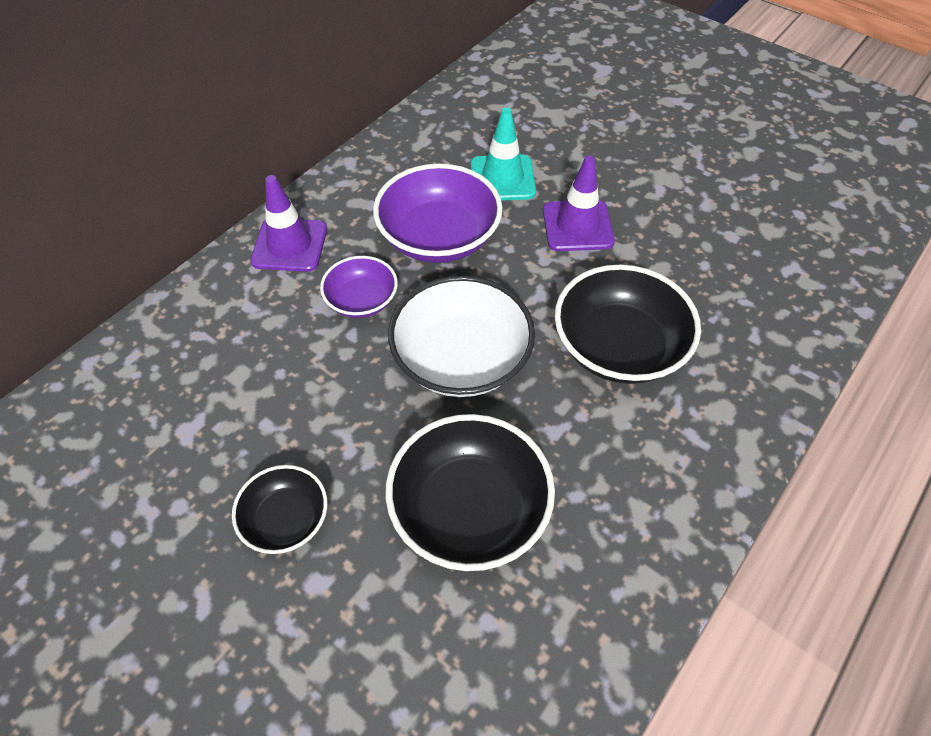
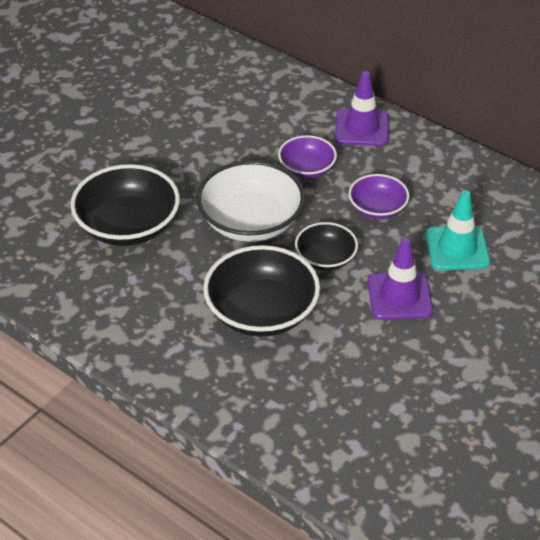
camera: 90 degrees right, 10 degrees down
(286, 519) = (130, 147): black bowl -> black bowl (325, 258)
(439, 237) = (377, 208): purple bowl -> purple bowl, size x0.57

